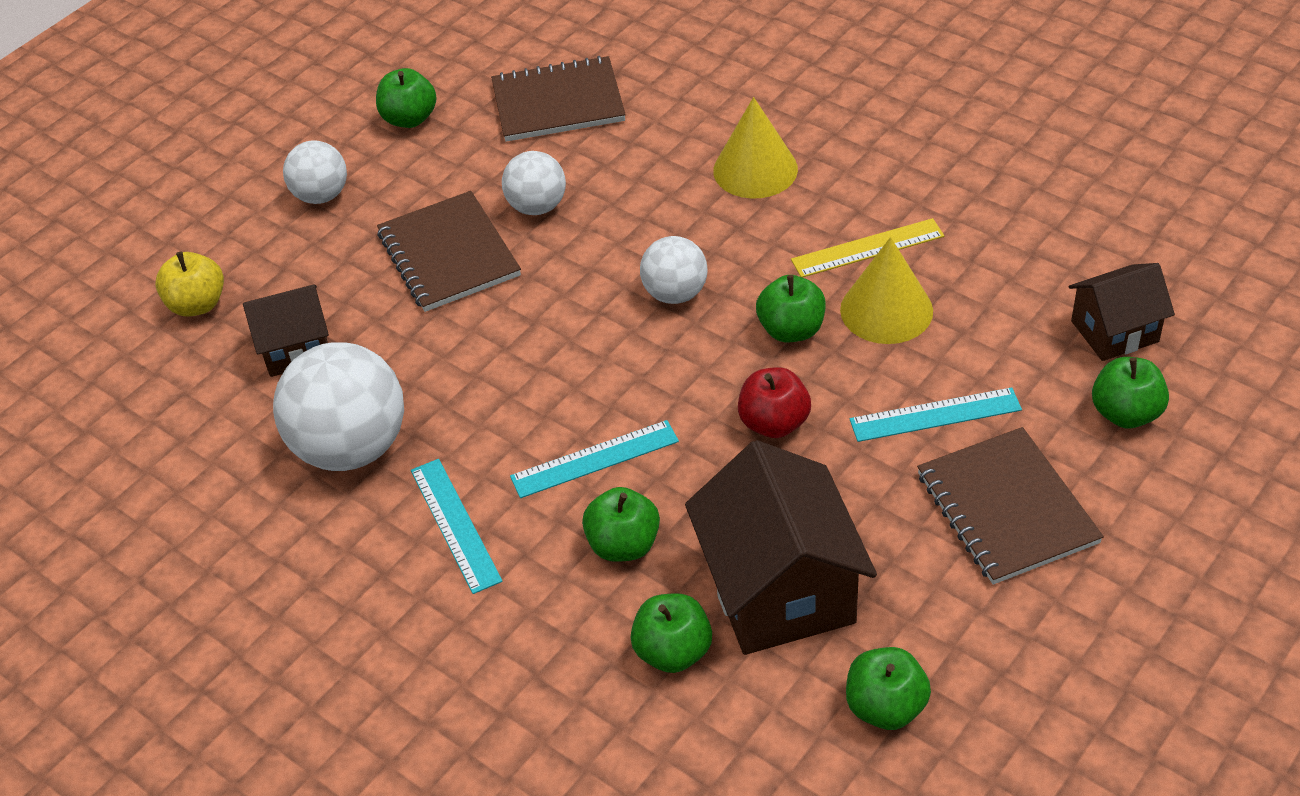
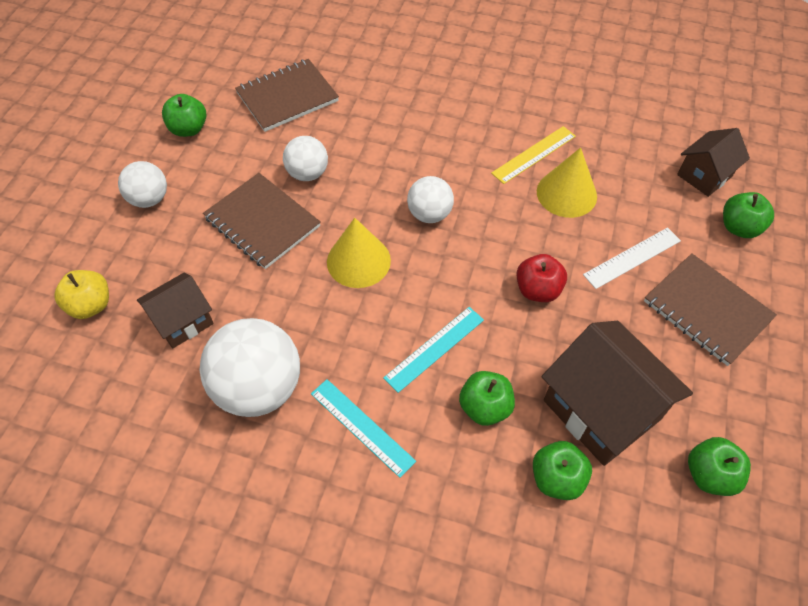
camera: 25 degrees left, 10 degrees up
(755, 169) = (438, 117): yellow cone -> yellow cone (358, 261)
(791, 330) = (515, 221): green apple -> none
(935, 415) = (632, 258): turquoise ruler -> white ruler

